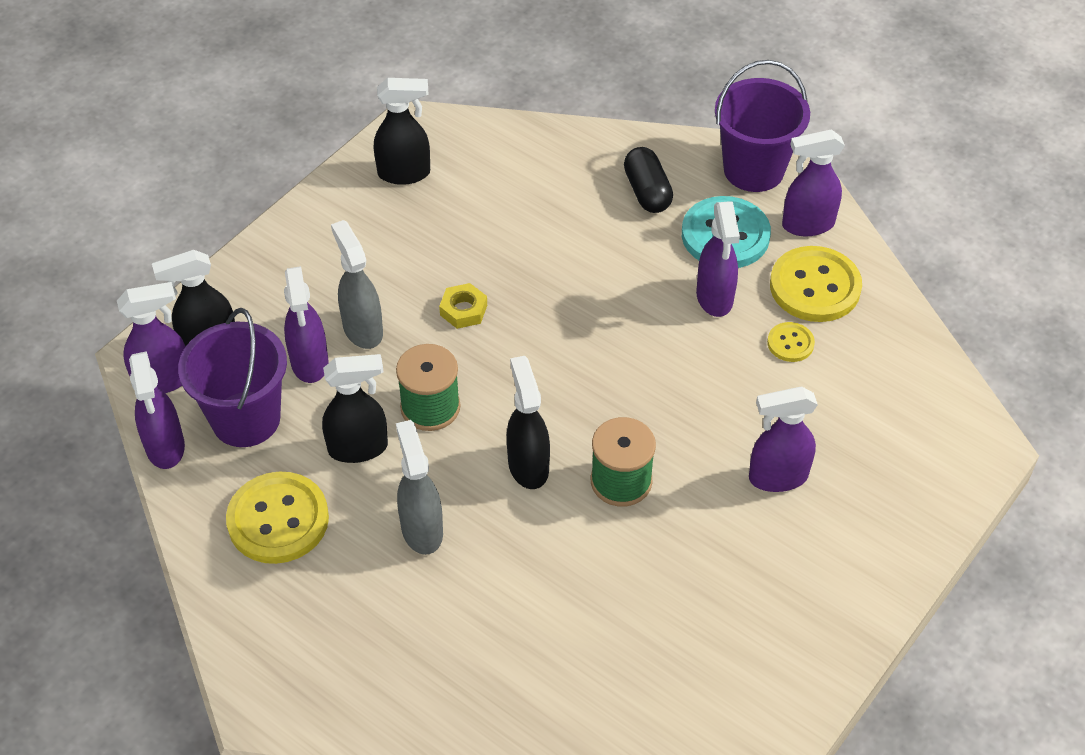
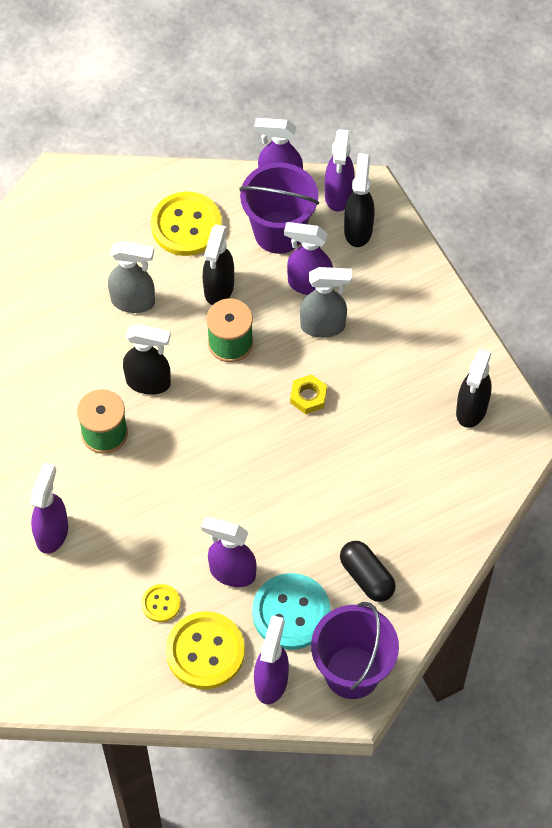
camera: 115 degrees right, 10 degrees up
(647, 192) = (367, 577): black capsule -> black capsule turned 45 degrees clockwise

